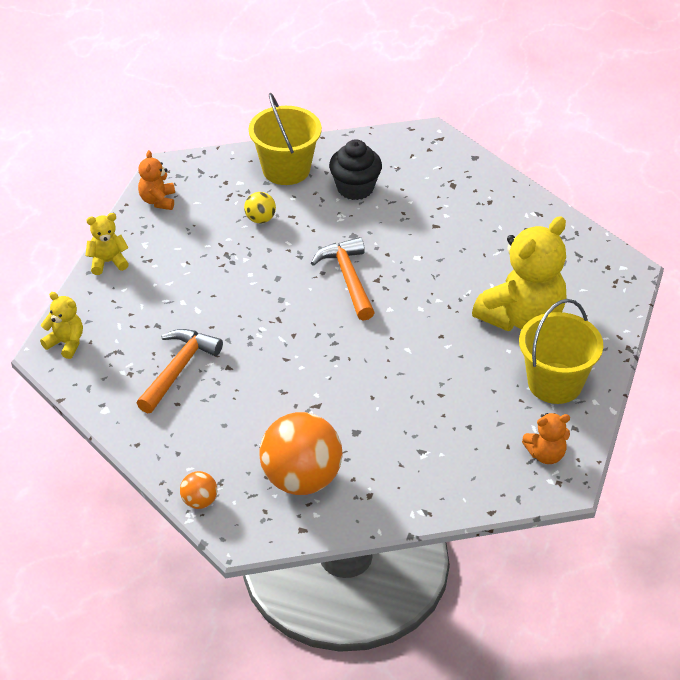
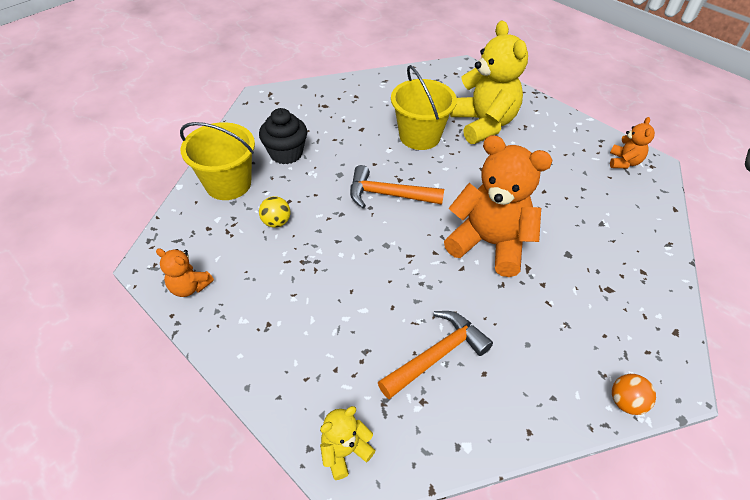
camera: 65 degrees left, 5 degrees up
(108, 262) = (245, 363): yellow teddy bear -> none
(178, 369) = (437, 355): orange hammer -> orange hammer turned 90 degrees clockwise
(301, 479) = (615, 310): orange ball -> none
(331, 369) = (489, 243): none -> orange teddy bear
(555, 383) = (555, 133): yellow bucket -> yellow bucket (419, 136)

